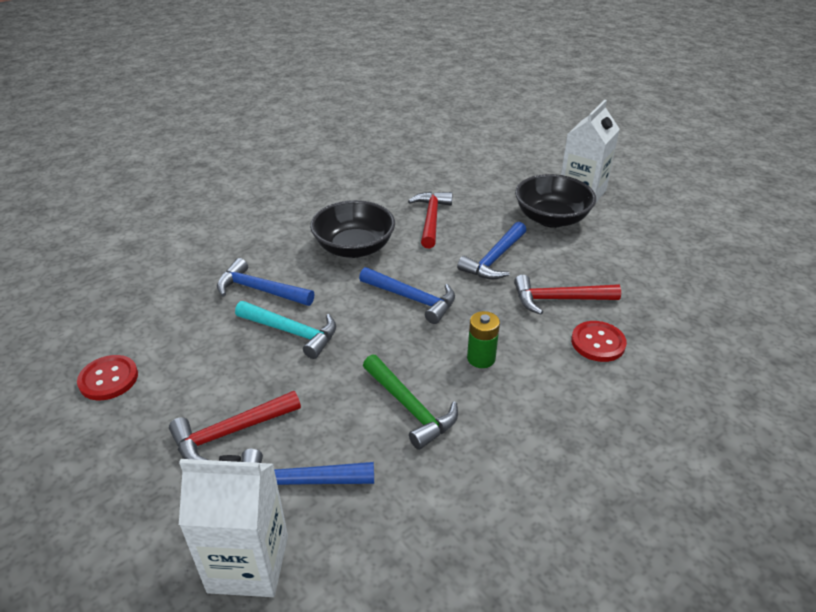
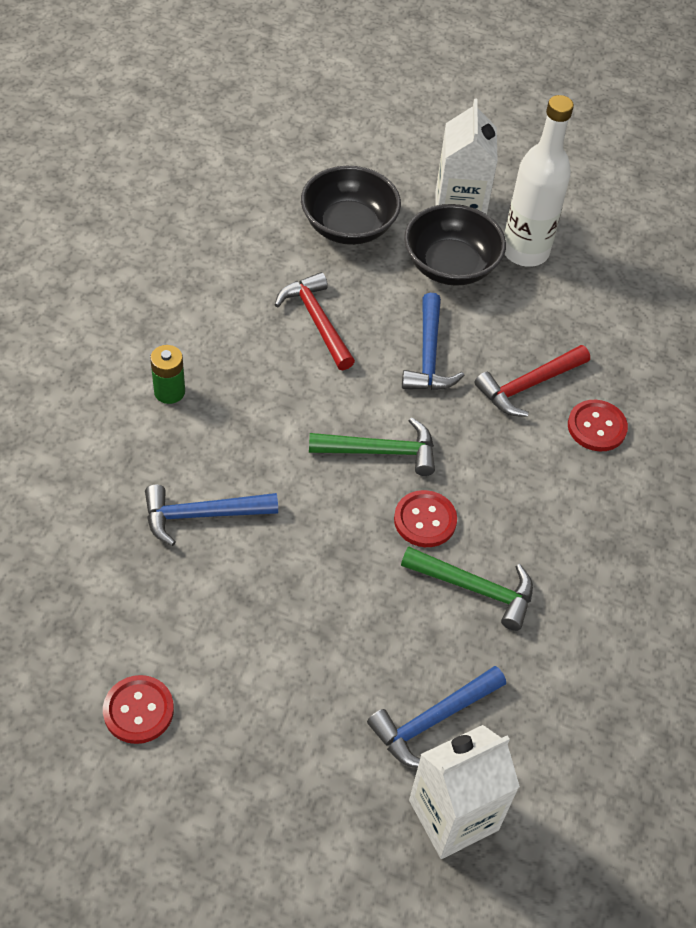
camera: 35 degrees left, 15 degrees up
(230, 433) = (327, 703): red hammer -> none
(292, 332) = (287, 555): turquoise hammer -> none
(354, 248) = (261, 404): black bowl -> black bowl (348, 226)
(409, 349) = (425, 520): none -> red button
(412, 299) = (381, 451): blue hammer -> green hammer
(481, 358) = (501, 498): green battery -> green battery (169, 392)
(615, 227) = (525, 251): none -> white bottle

